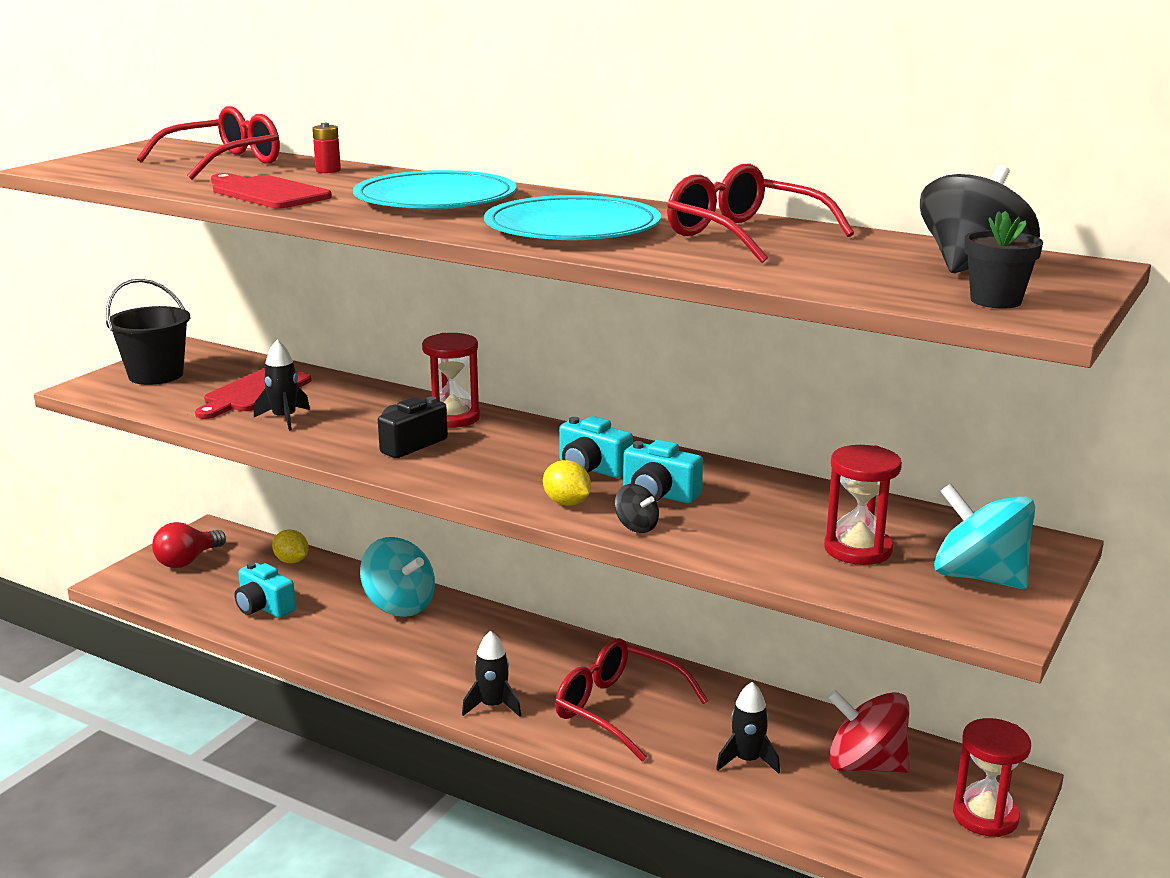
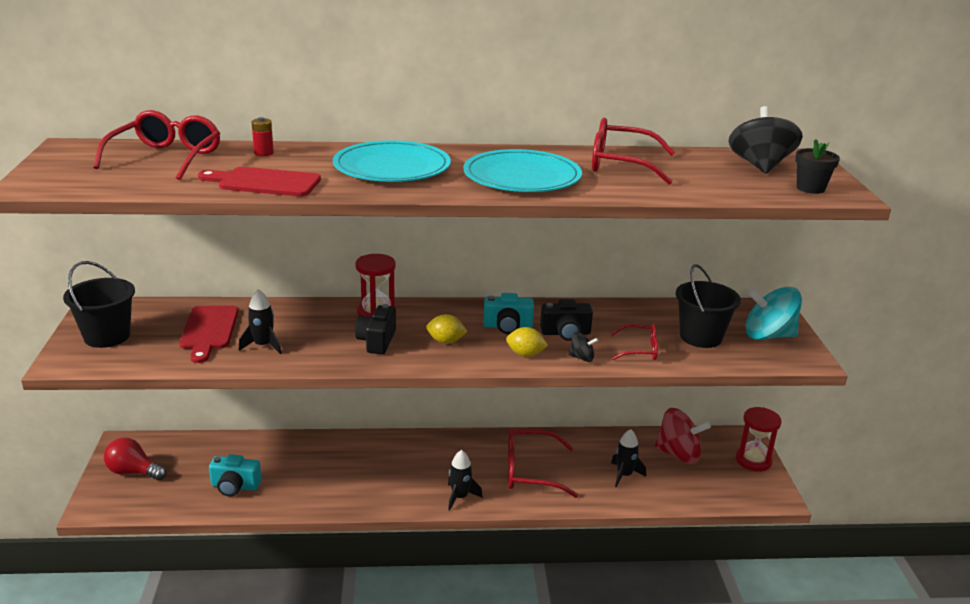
camera: 35 degrees left, 5 degrees up
(187, 561) = (133, 472): red light bulb -> red light bulb turned 105 degrees clockwise
(291, 561) = (215, 446): yellow lemon -> yellow lemon (446, 341)
(399, 605) = (328, 452): turquoise spinning top -> none
(659, 494) = (565, 333): turquoise camera -> black camera
(736, 539) = (640, 350): none -> red glasses
(858, 549) = (701, 337): red hourglass -> black bucket
(865, 765) = (678, 454): red spinning top -> red spinning top turned 150 degrees counterclockwise

